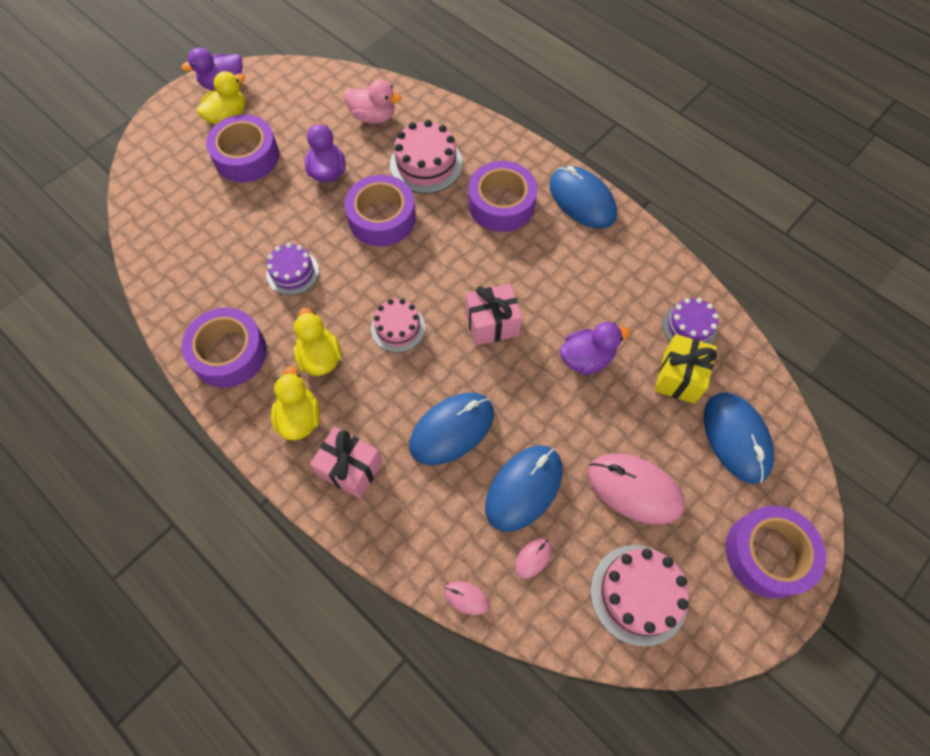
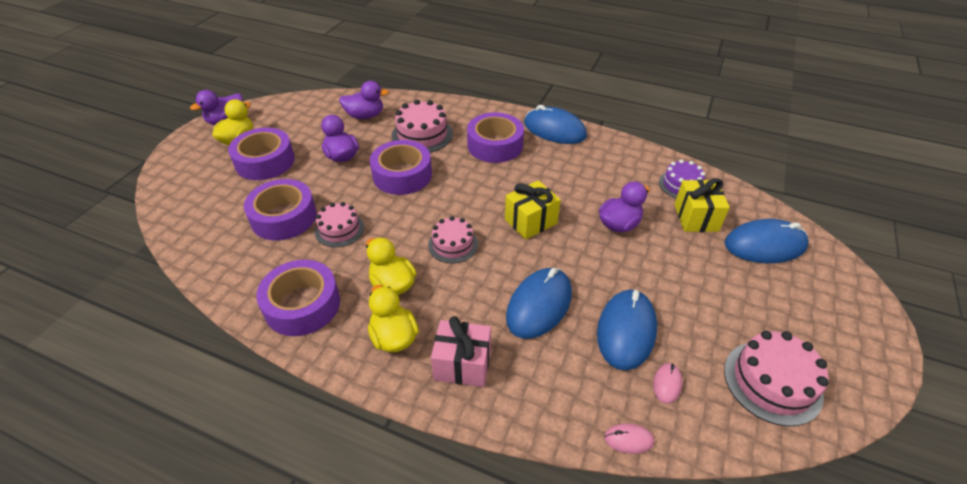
camera: 20 degrees left, 20 degrees down
(292, 272) = (339, 229): purple cake -> pink cake
(373, 117) = (365, 116): pink duck -> purple duck
(492, 324) = (531, 221): pink gift -> yellow gift
(634, 489) = (715, 303): pink mouse -> none
(736, 438) = (764, 245): blue mouse -> blue mouse turned 60 degrees counterclockwise
(768, 554) = (846, 317): purple tape -> purple tape (284, 217)

